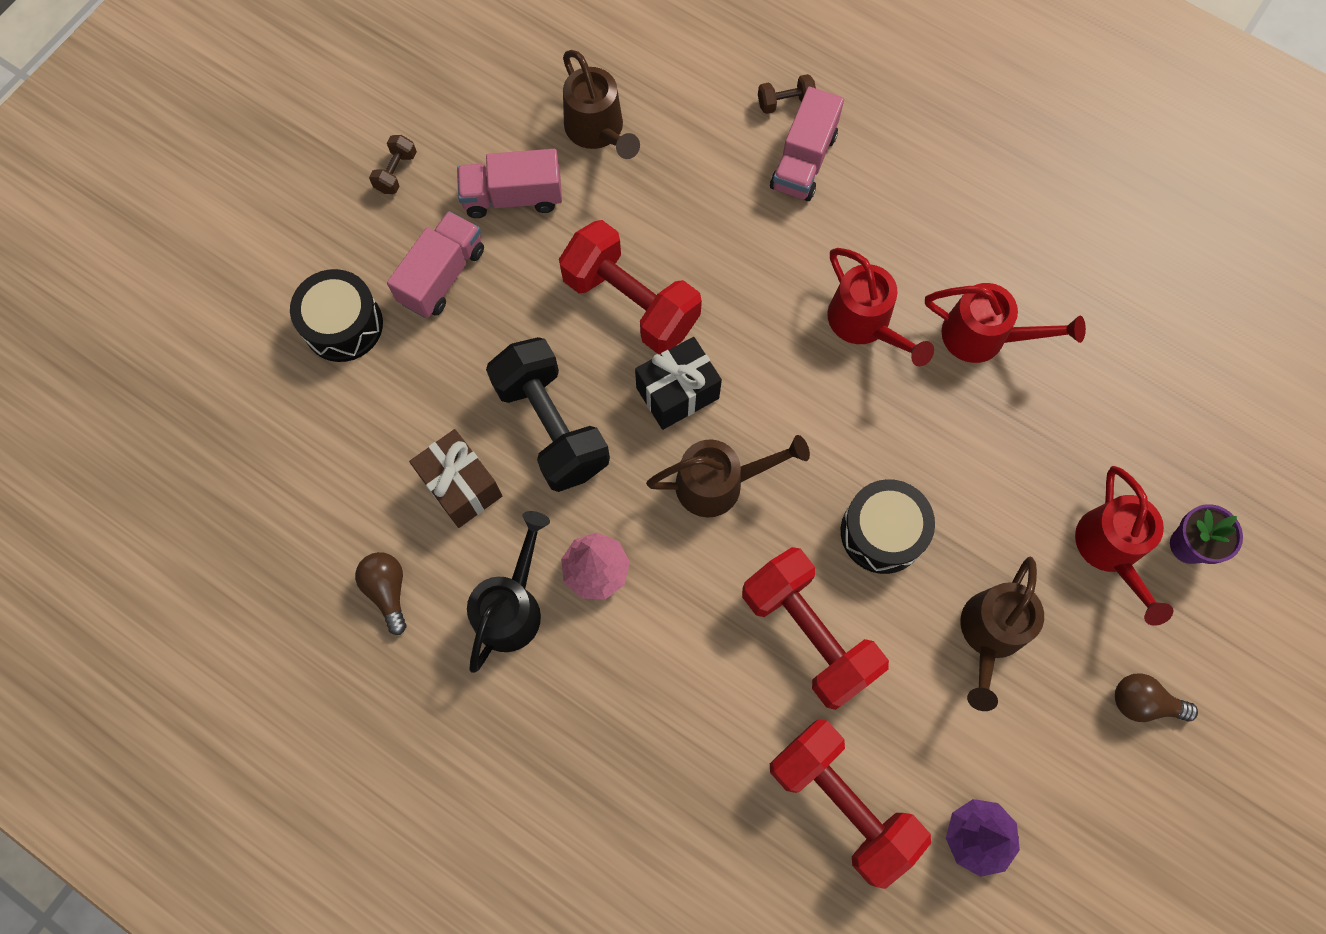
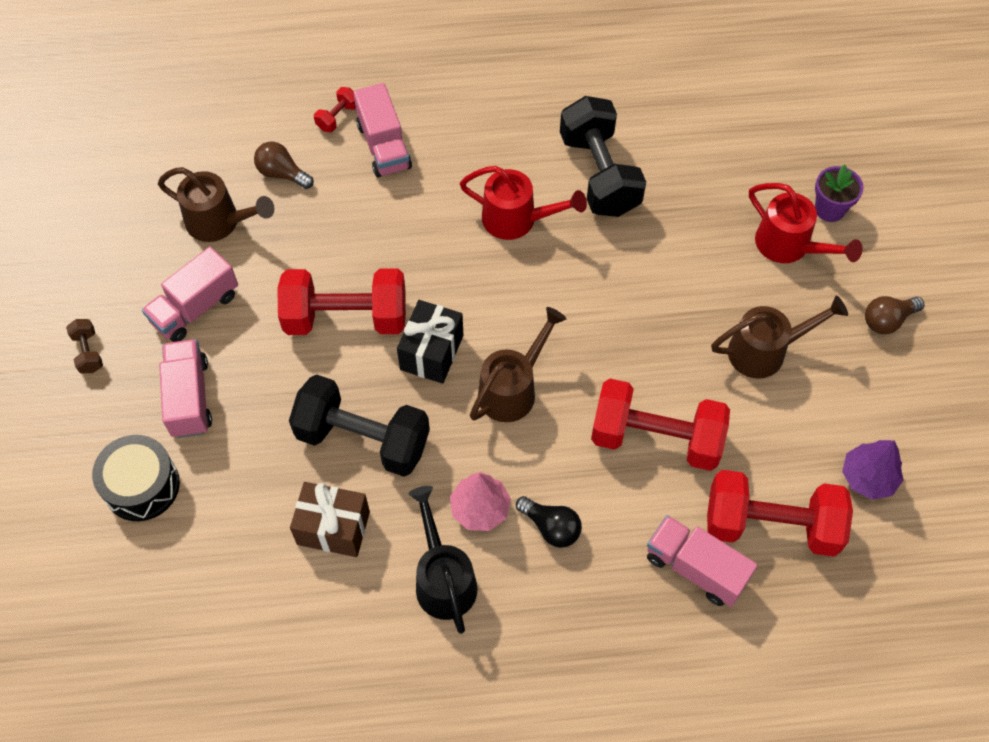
camera: 40 degrees left, 10 degrees down
(387, 591) = (343, 640): brown light bulb -> brown light bulb (282, 173)
(642, 638) = (551, 527): none -> black light bulb
(736, 782) = (695, 568): none -> pink truck
(785, 102) = (337, 117): brown dumbbell -> red dumbbell
(882, 532) = (644, 339): black drum -> none
(984, 337) = (599, 174): red watering can -> black dumbbell
(989, 635) = (765, 351): brown watering can -> brown watering can turned 90 degrees counterclockwise

